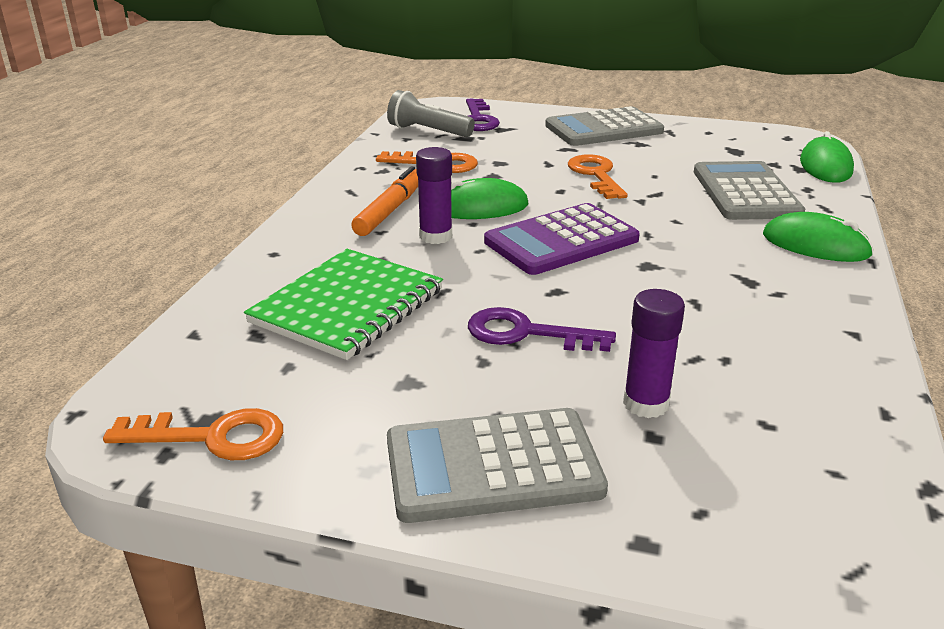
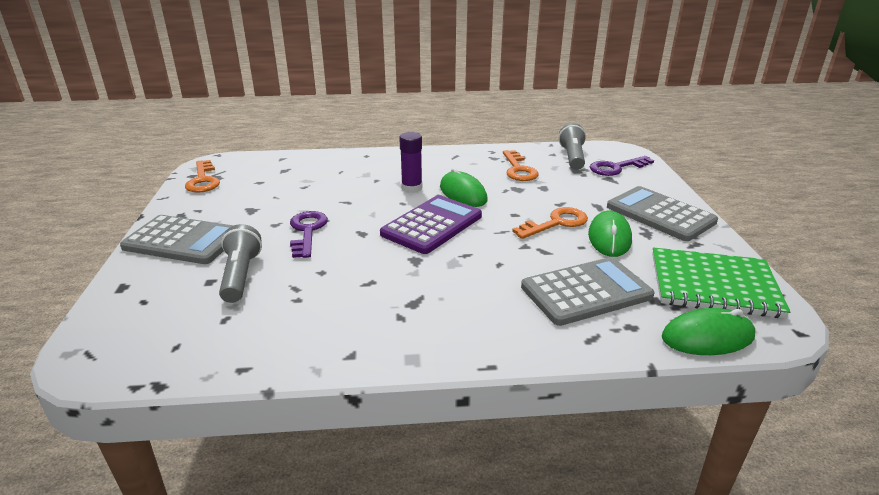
camera: 70 degrees right, 0 degrees up
(348, 306) = (318, 182): green notebook -> green notebook (713, 285)
(390, 210) = (437, 170): orange marker -> none
(493, 466) = (183, 241): grey calculator -> grey calculator turned 135 degrees clockwise
(561, 241) = (432, 225): purple calculator -> purple calculator turned 90 degrees clockwise
(646, 404) = (241, 275): purple glue stick -> grey flashlight
(815, 245) = (501, 333): green mouse -> green mouse (609, 237)

